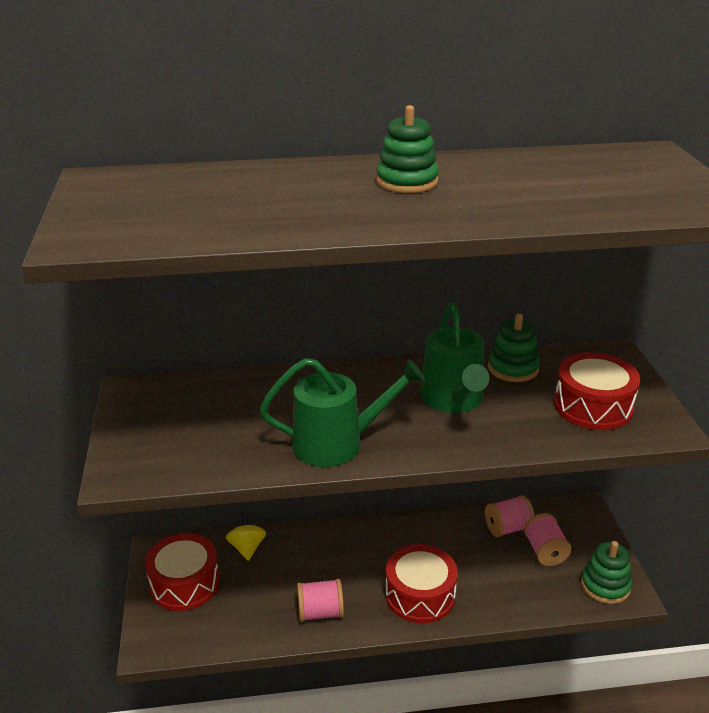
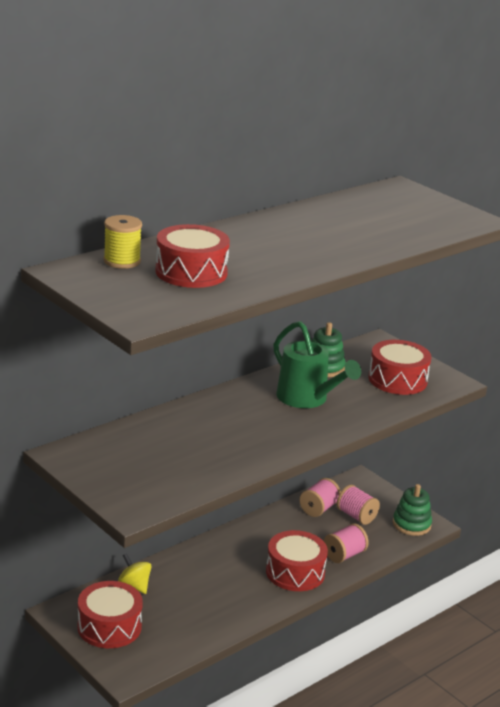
camera: 35 degrees left, 5 degrees down
(172, 178) = (122, 261): none -> yellow spool
(226, 202) = (191, 272): none -> red drum
(320, 612) = (234, 608): pink spool -> pink spool (344, 555)
(338, 443) = (261, 447): green watering can -> none
(407, 182) = (283, 235): green stacking toy -> none

